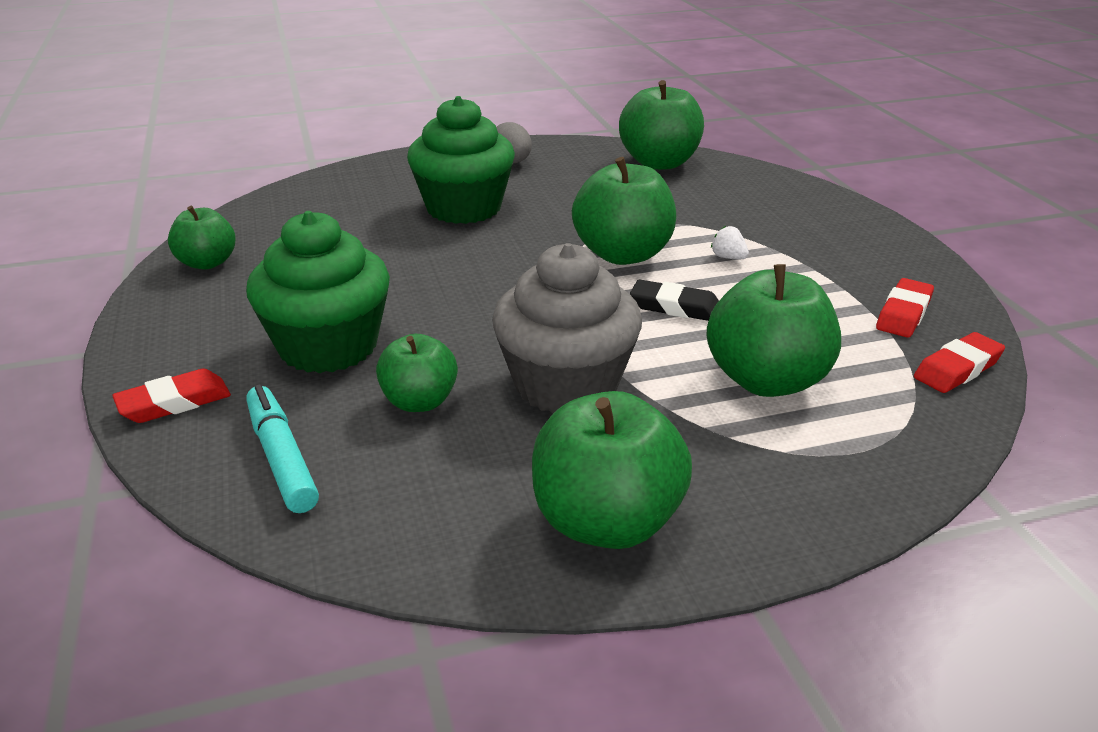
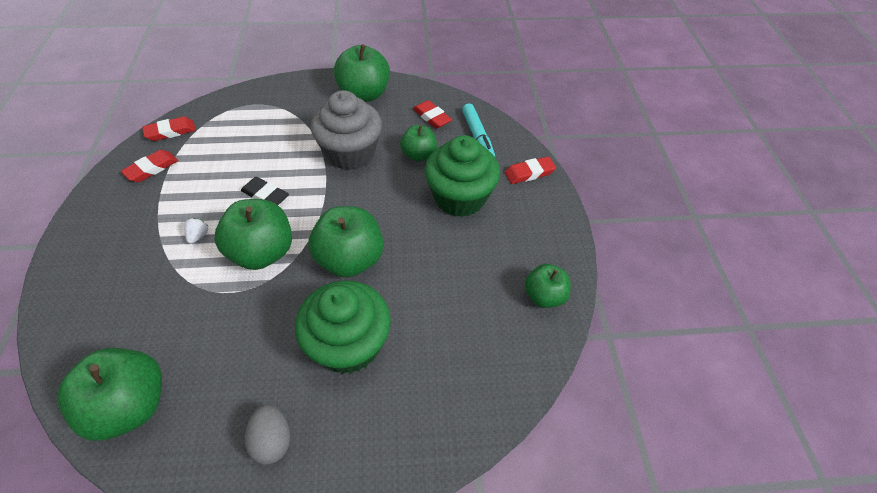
camera: 170 degrees left, 20 degrees up
(402, 488) = (432, 117): none -> red eraser
(728, 258) = (198, 236): white strawberry -> white strawberry turned 135 degrees counterclockwise
(767, 380) = (260, 140): green apple -> green apple (350, 259)

